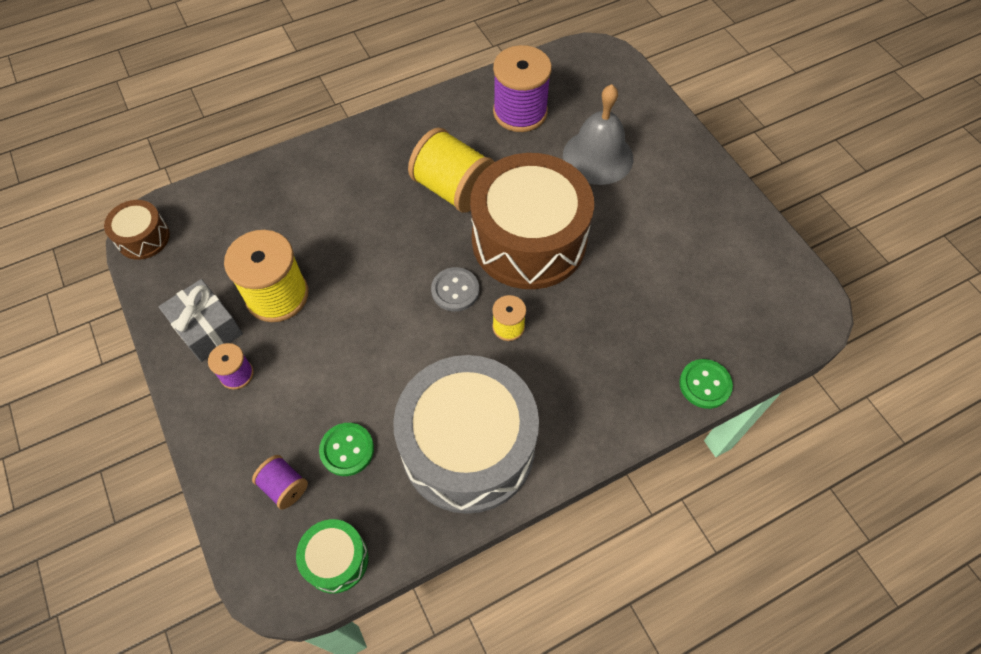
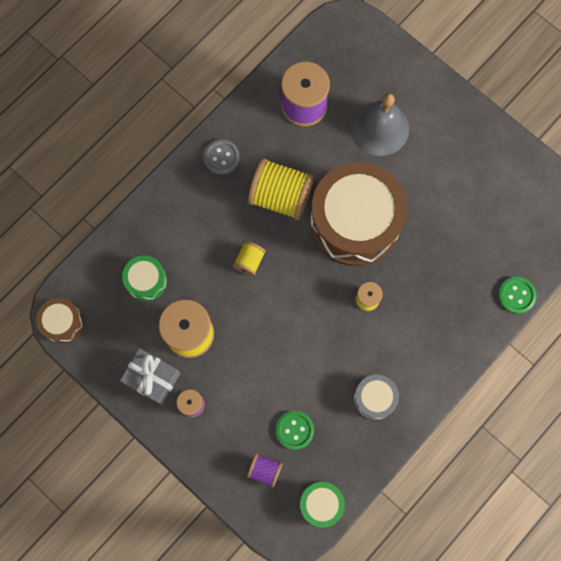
camera: 20 degrees left, 15 degrees up
(259, 225) = (146, 281): none -> green drum
(385, 242) = (249, 261): none -> yellow spool
(455, 290) = (318, 283): grey button -> grey button (221, 157)
(468, 447) = (374, 398): grey drum -> grey drum, size x0.45

